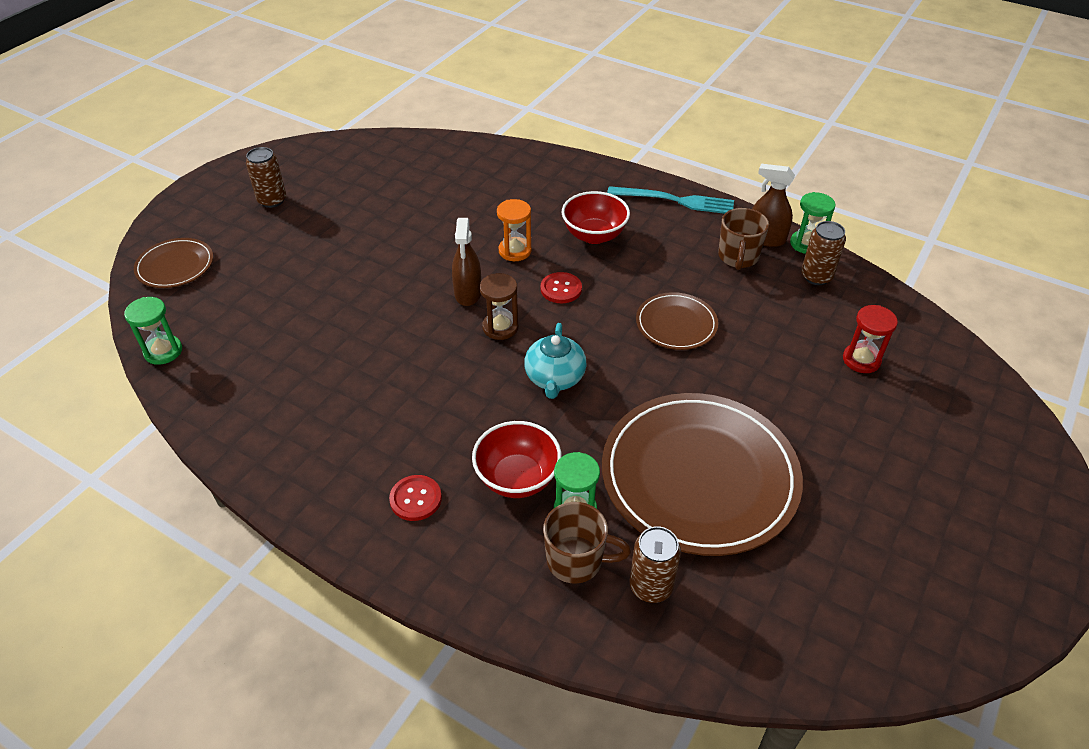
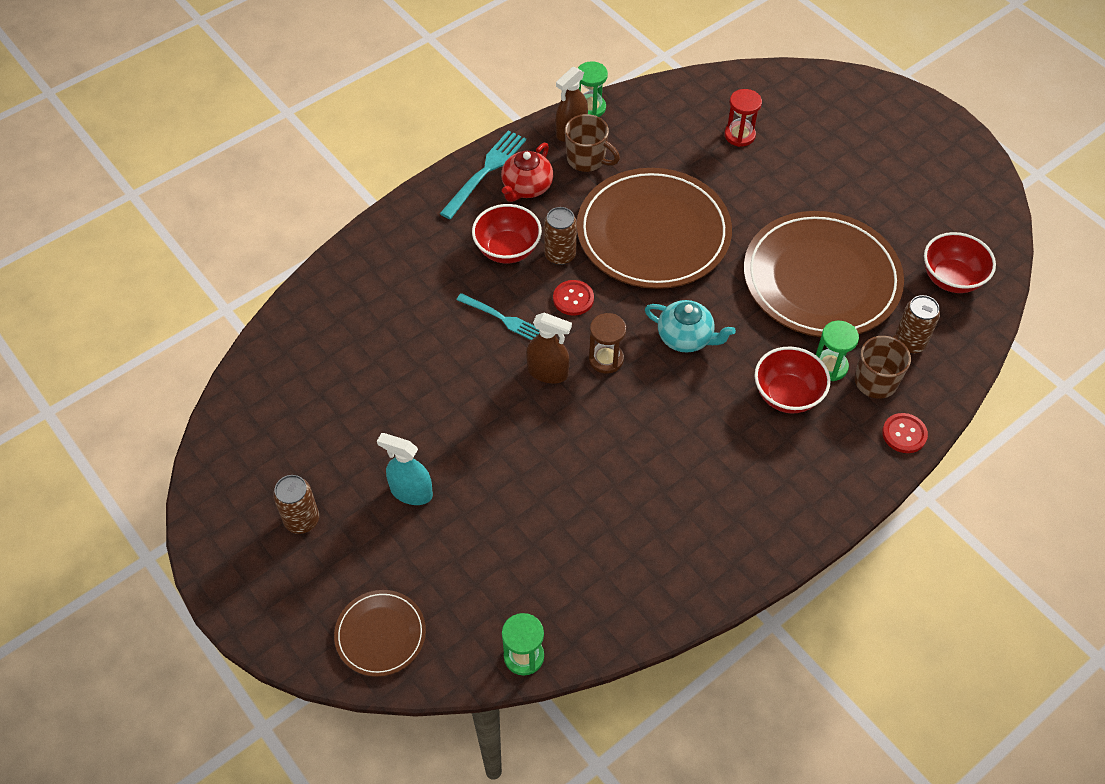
camera: 70 degrees left, 10 degrees up
(313, 247) = (411, 492): none -> turquoise spray bottle
(415, 499) = (787, 471): red button -> red button (904, 434)
(515, 251) = (501, 318): orange hourglass -> turquoise fork
(675, 228) = (526, 187): none -> red teapot
(676, 324) = (653, 233): brown plate -> brown plate, size x2.07
(783, 616) = (951, 278): none -> red bowl
(816, 276) = (634, 119): brown can -> brown can (560, 255)

